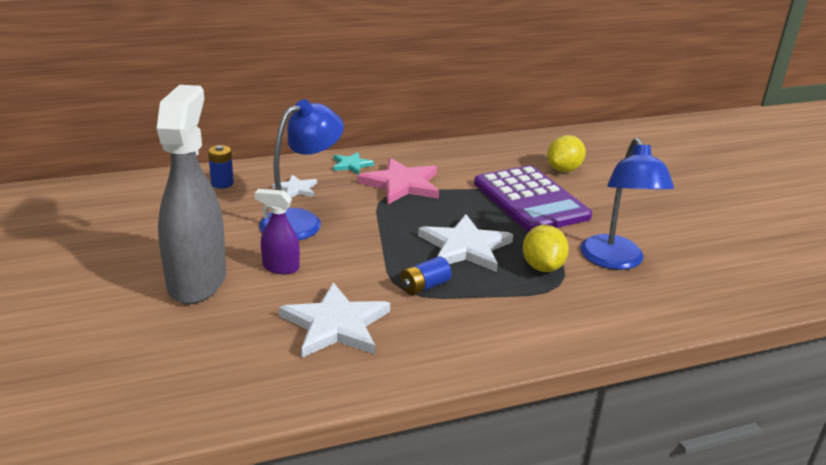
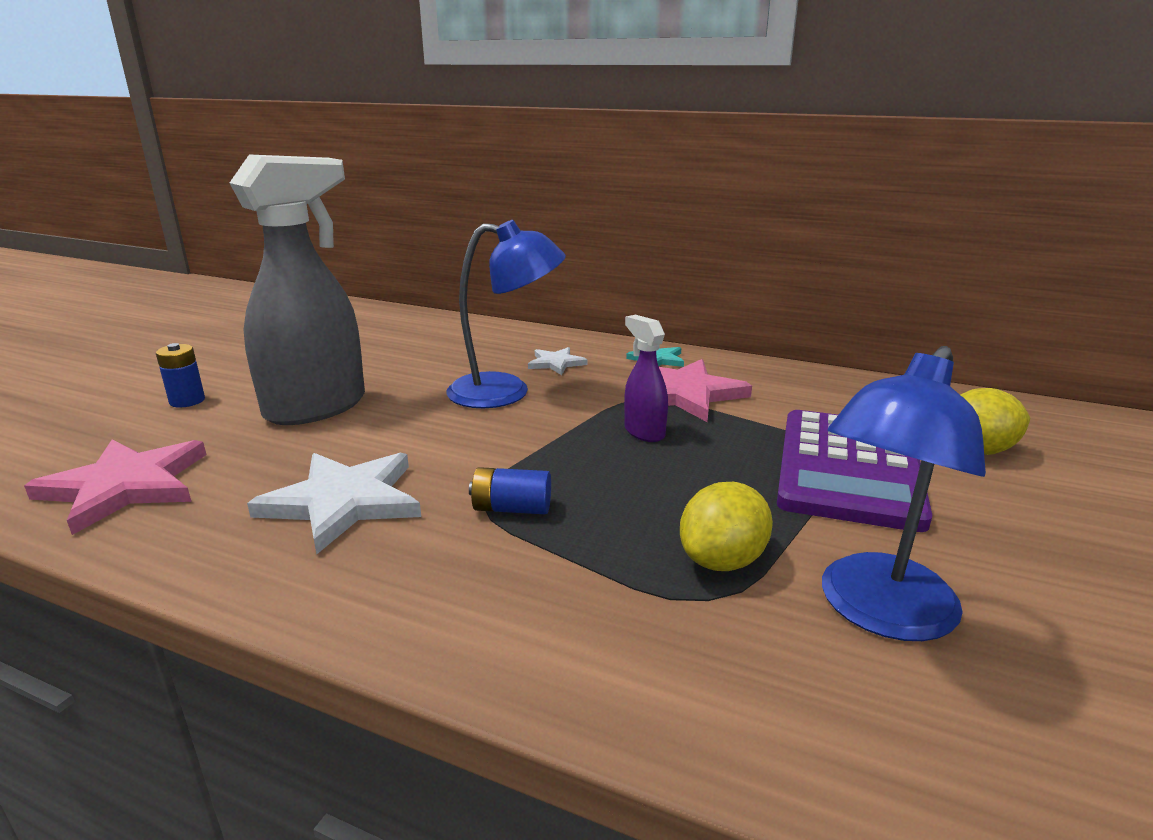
camera: 45 degrees right, 5 degrees down
(180, 384) = (125, 486): none -> pink star
(222, 183) = (496, 339): blue battery -> blue battery (187, 401)
(280, 267) = (404, 424): purple spray bottle -> purple spray bottle (644, 432)
(465, 247) = (646, 487): white star -> none

